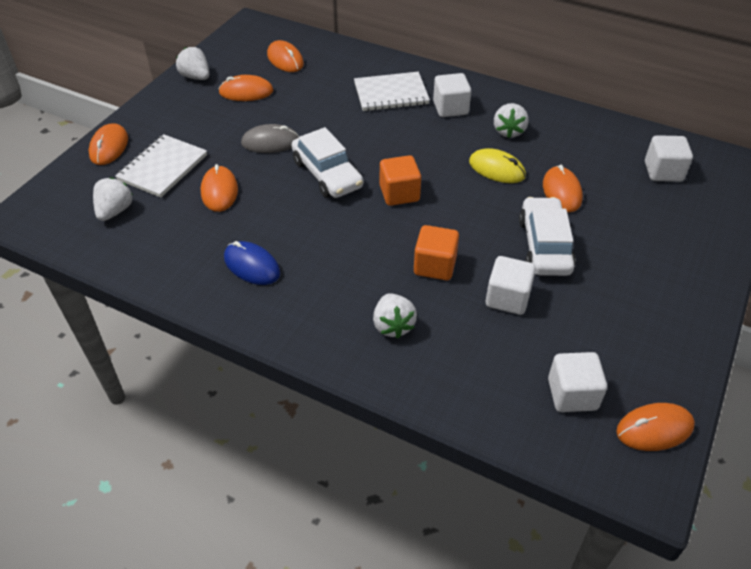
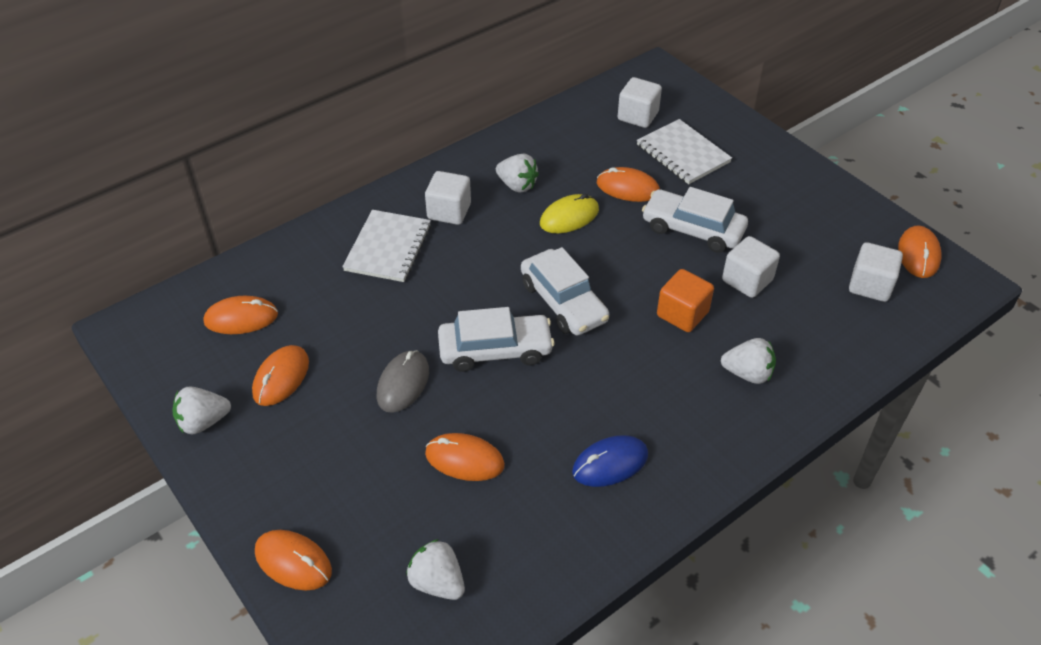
camera: 65 degrees left, 0 degrees up
(163, 167) = (381, 508): white notebook -> white notebook (683, 154)
(399, 193) = (563, 302): orange cube -> white car

